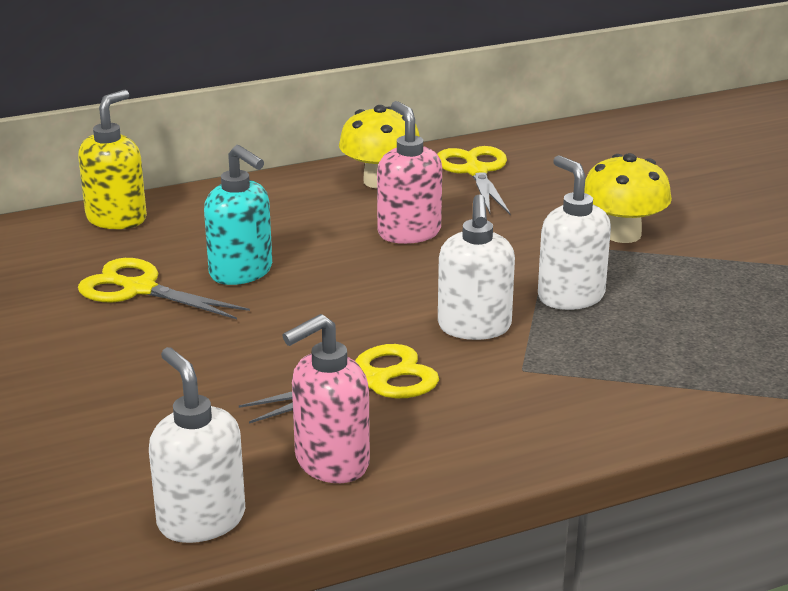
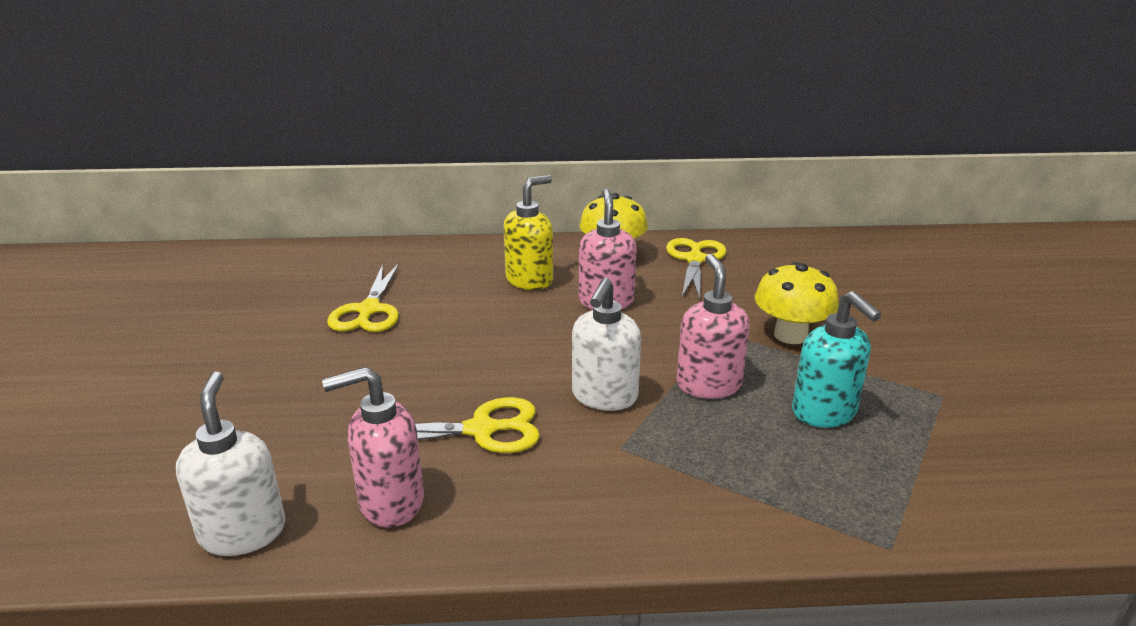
camera: 20 degrees right, 0 degrees up
(117, 219) = (398, 253): yellow soap dispenser -> yellow soap dispenser (530, 280)
(139, 289) = (369, 310): yellow scissors -> yellow scissors turned 135 degrees counterclockwise
(241, 272) = (453, 311): turquoise soap dispenser -> turquoise soap dispenser (824, 412)
(570, 296) = (708, 385): white soap dispenser -> pink soap dispenser

